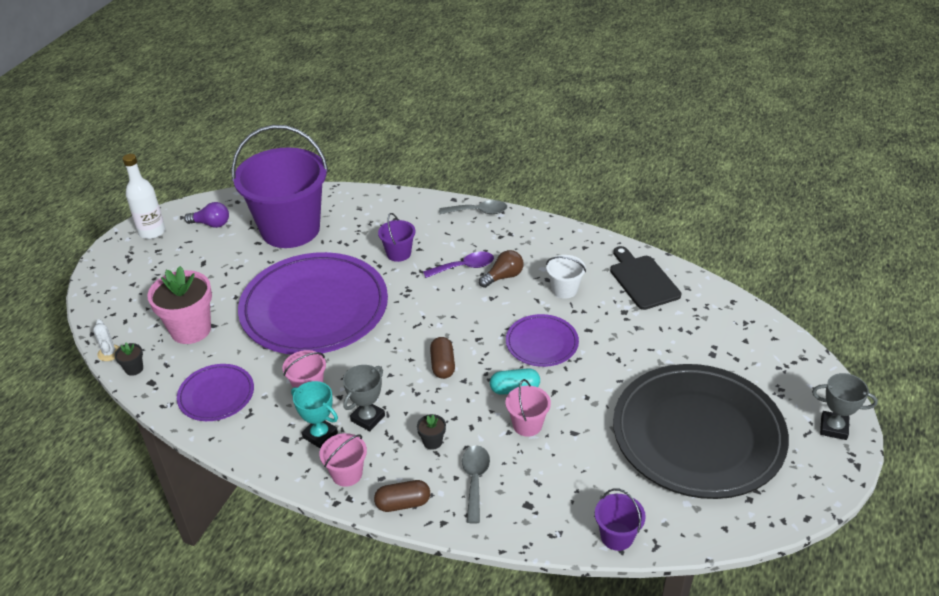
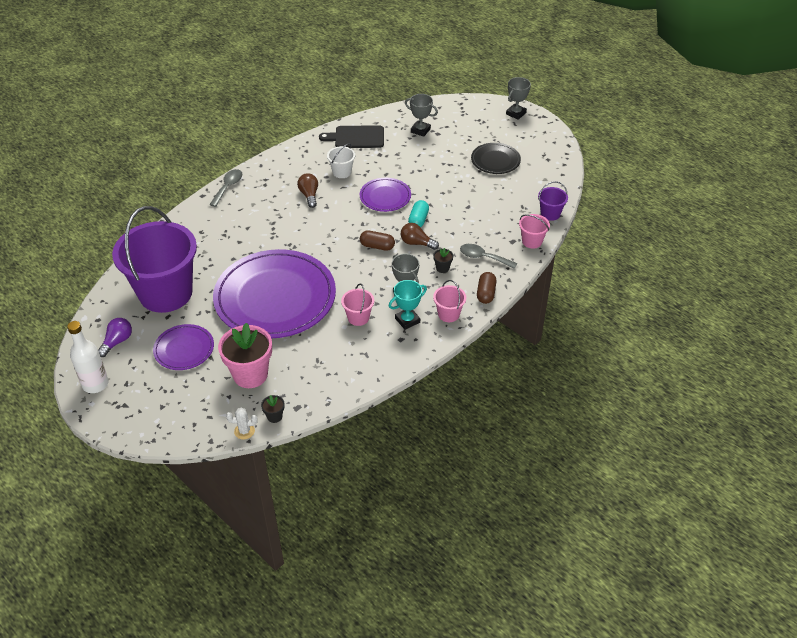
camera: 70 degrees left, 5 degrees up
(216, 395) = (335, 369): purple plate -> purple plate (184, 349)
(398, 253) = (244, 239): purple bucket -> none
(464, 267) = (285, 210): purple spoon -> none
(468, 401) = (416, 243): none -> brown light bulb
(527, 425) = (451, 223): pink bucket -> pink bucket (532, 241)
(698, 435) = (495, 160): black plate -> black plate, size x0.47
(705, 335) = (420, 130): none -> grey trophy

